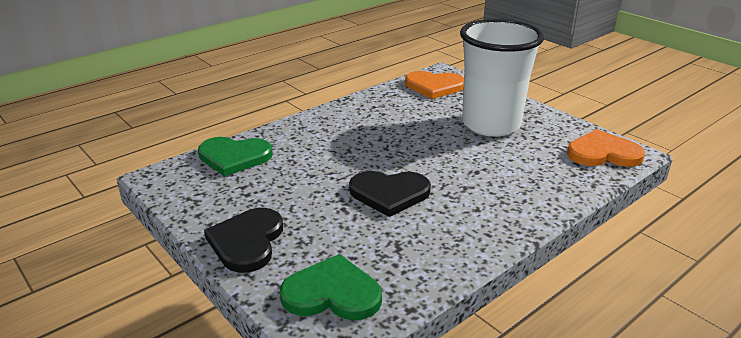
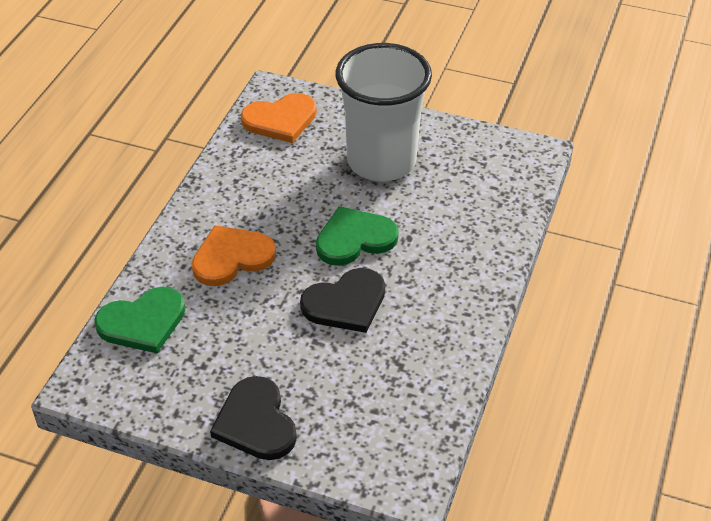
camera: 30 degrees left, 15 degrees up
(332, 293) = (379, 439): green heart -> green heart (354, 238)
(603, 153) = (511, 163): orange heart -> orange heart (231, 257)

